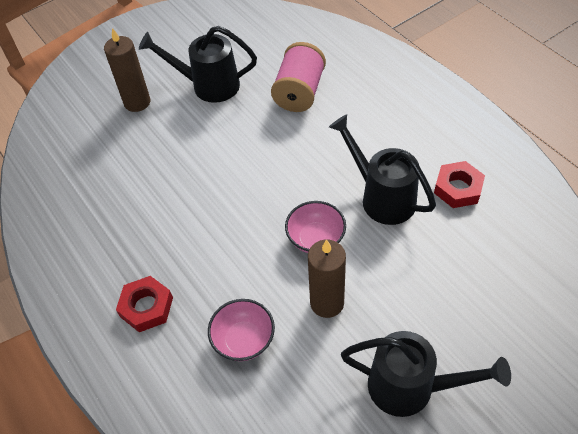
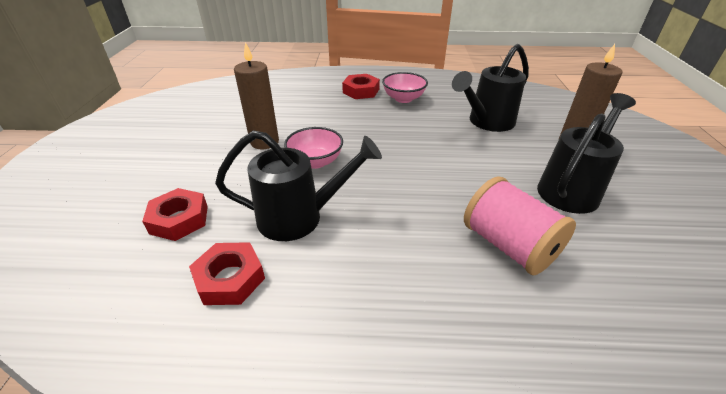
camera: 125 degrees right, 15 degrees down
(244, 340) = (293, 108): pink bowl -> pink bowl (403, 98)
(411, 387) = (168, 143): black watering can -> black watering can (487, 122)
(460, 261) = (179, 219): none -> red nut

